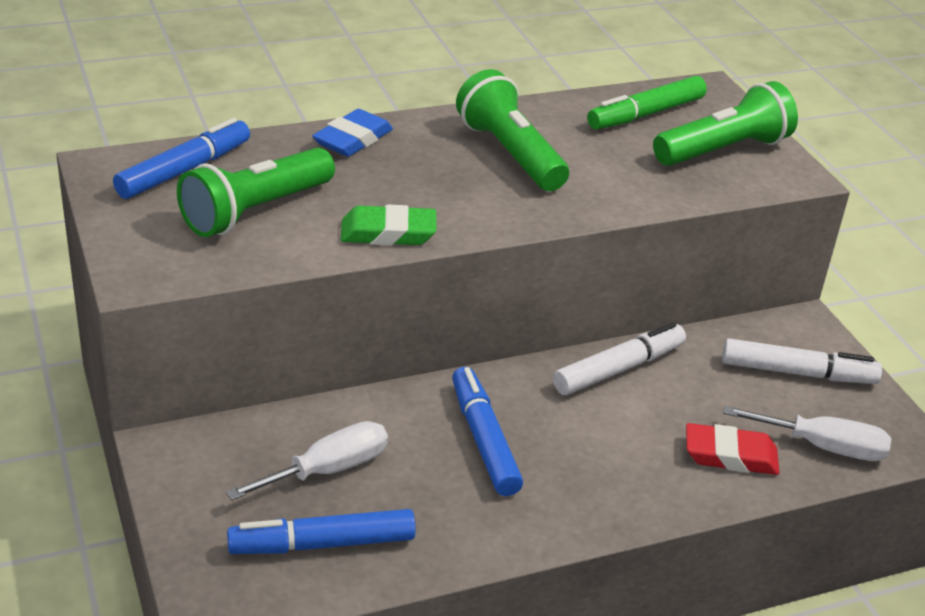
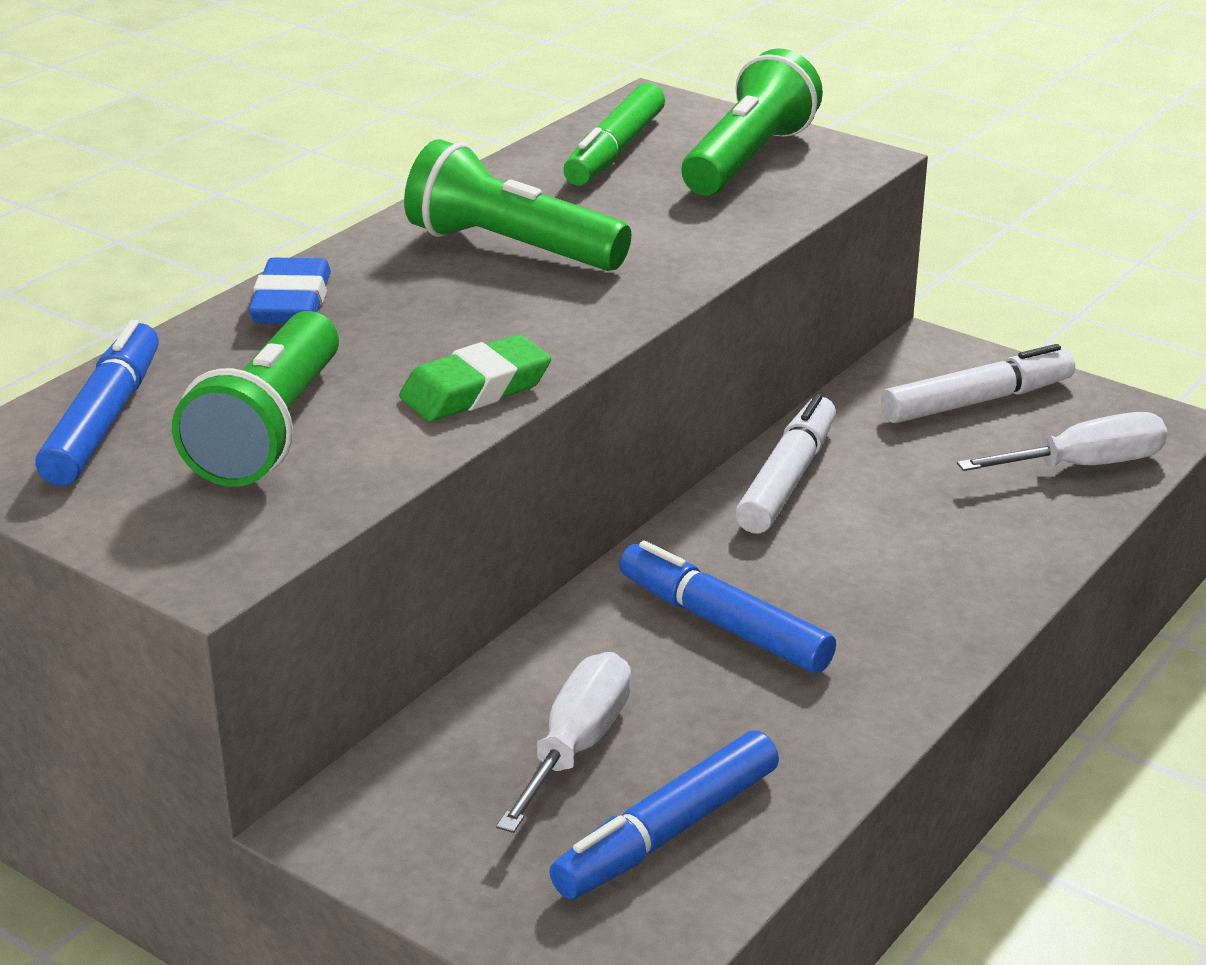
camera: 30 degrees left, 5 degrees down
(730, 456) = (1005, 517): red eraser -> none

